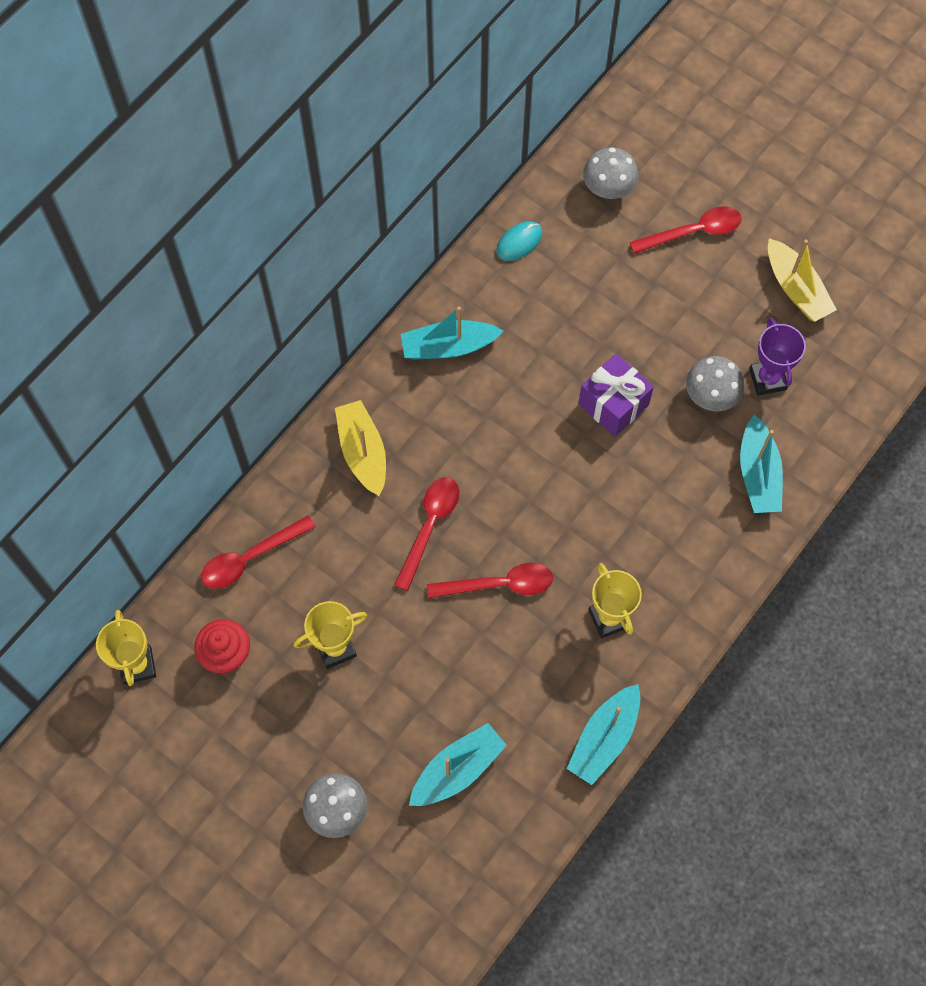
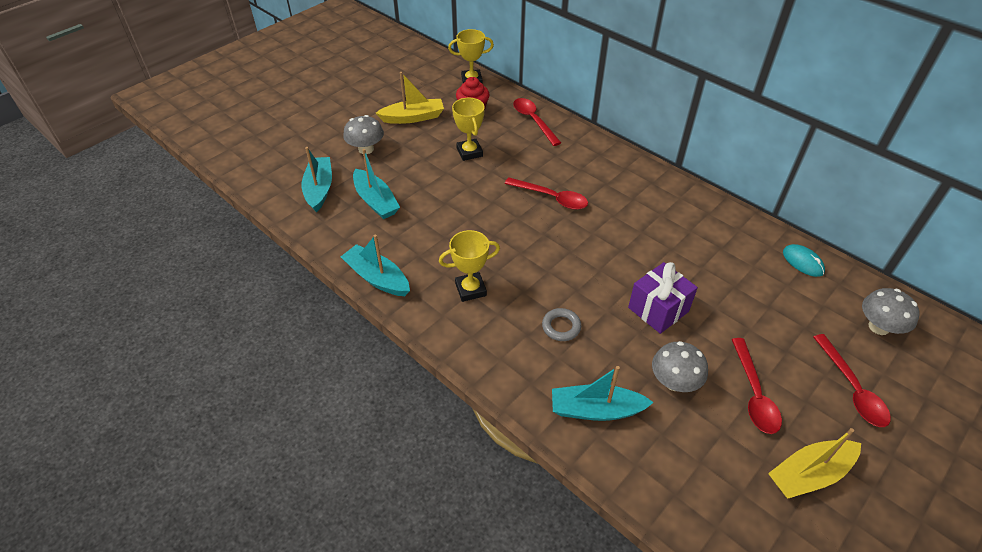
camera: 95 degrees right, 20 degrees down
(362, 452) = (608, 169): yellow boat -> yellow boat (413, 117)
(448, 347) = (697, 215): turquoise boat -> turquoise boat (319, 189)
(499, 584) = (504, 230): red spoon -> red spoon (754, 394)
(653, 510) = (561, 327): none -> grey ring
(767, 379) = (698, 432): purple trophy -> none

